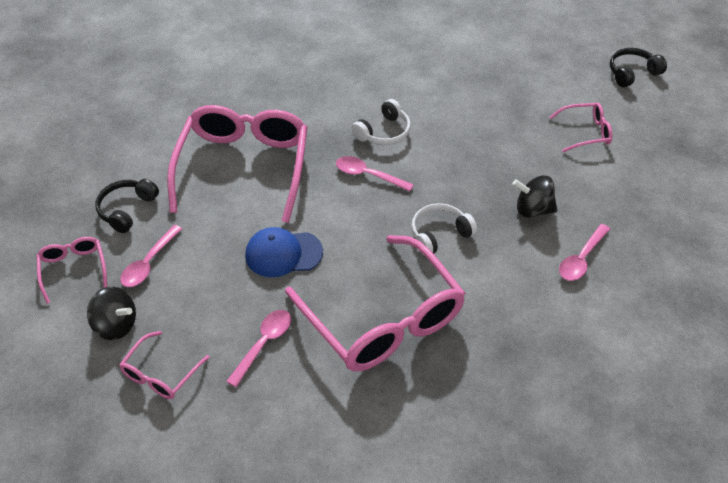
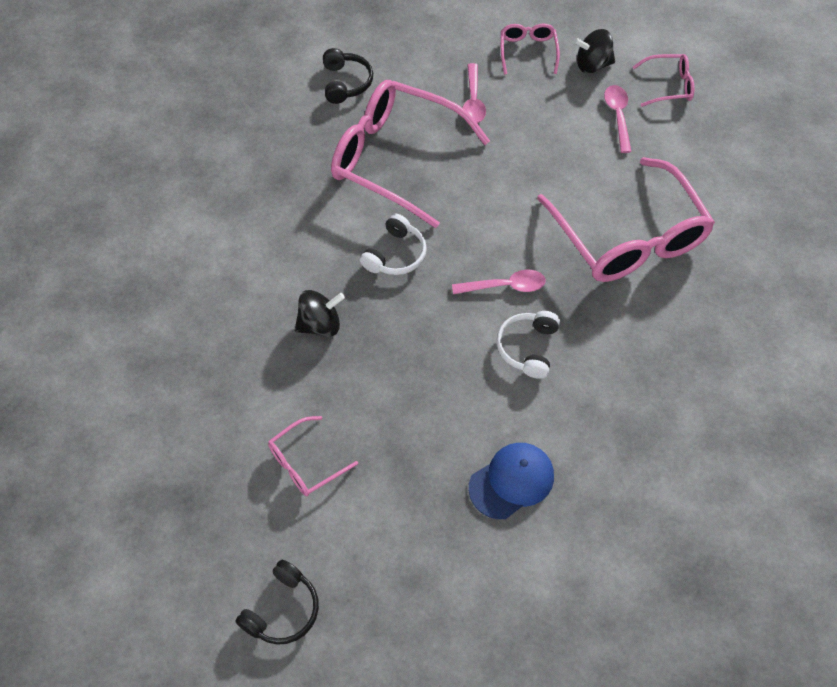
camera: 150 degrees right, 10 degrees up
(73, 269) = (669, 86): pink glasses -> pink glasses turned 45 degrees counterclockwise
(127, 209) = (685, 149): black headphones -> black headphones (346, 83)
(283, 254) = (518, 173): blue cap -> blue cap (511, 481)
(581, 259) = (251, 291): pink spoon -> none

